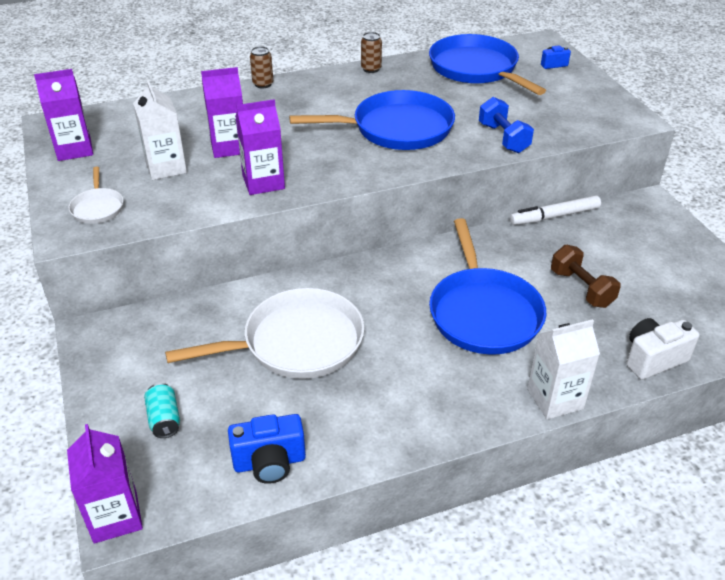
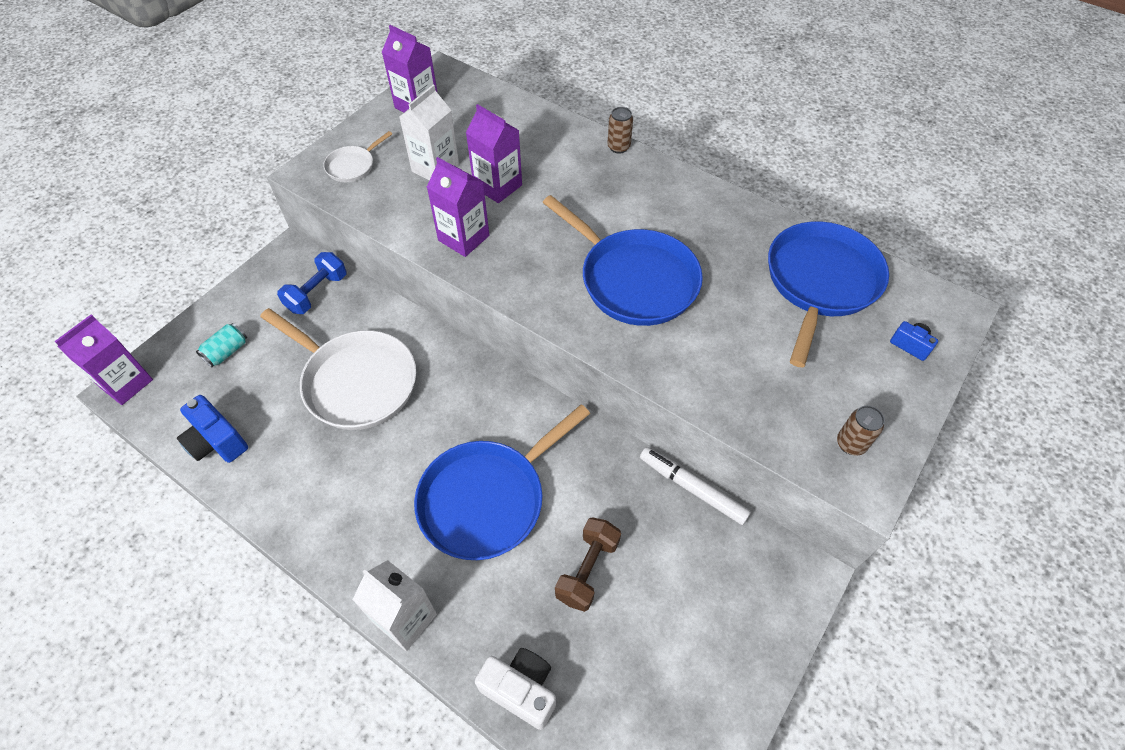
camera: 55 degrees right, 15 degrees up
(371, 69) = (726, 202): brown can -> brown can (850, 444)
(503, 138) = (698, 374): blue dumbbell -> blue dumbbell (317, 293)

